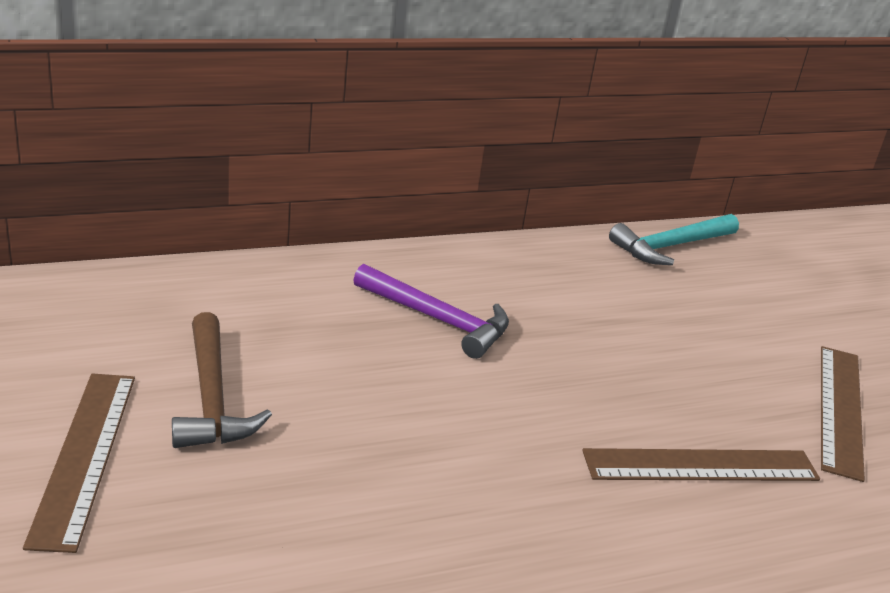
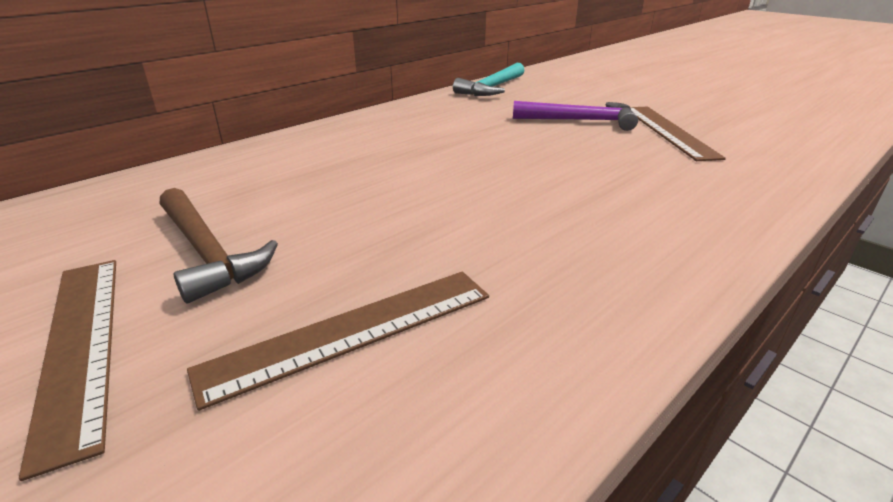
camera: 20 degrees left, 0 degrees up
(437, 319) = (372, 154): purple hammer -> purple hammer (580, 121)
(700, 465) = (627, 180): brown ruler -> brown ruler (351, 331)

